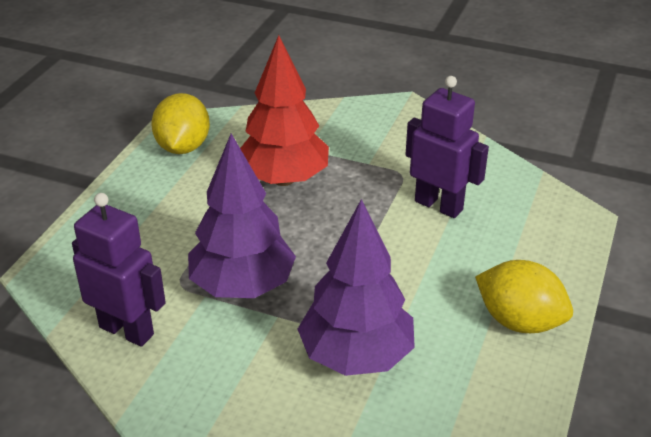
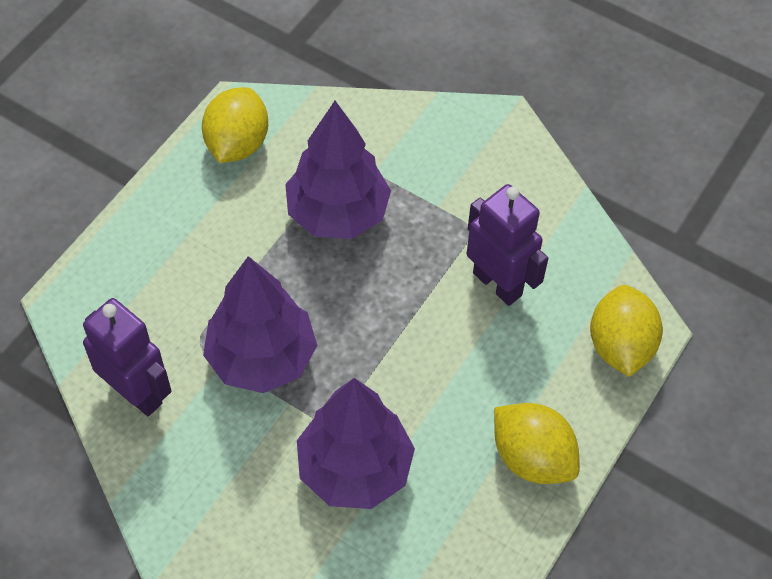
camera: 10 degrees right, 20 degrees up
(283, 179) = (337, 213): red tree -> purple tree
(561, 231) = (620, 346): none -> yellow lemon

